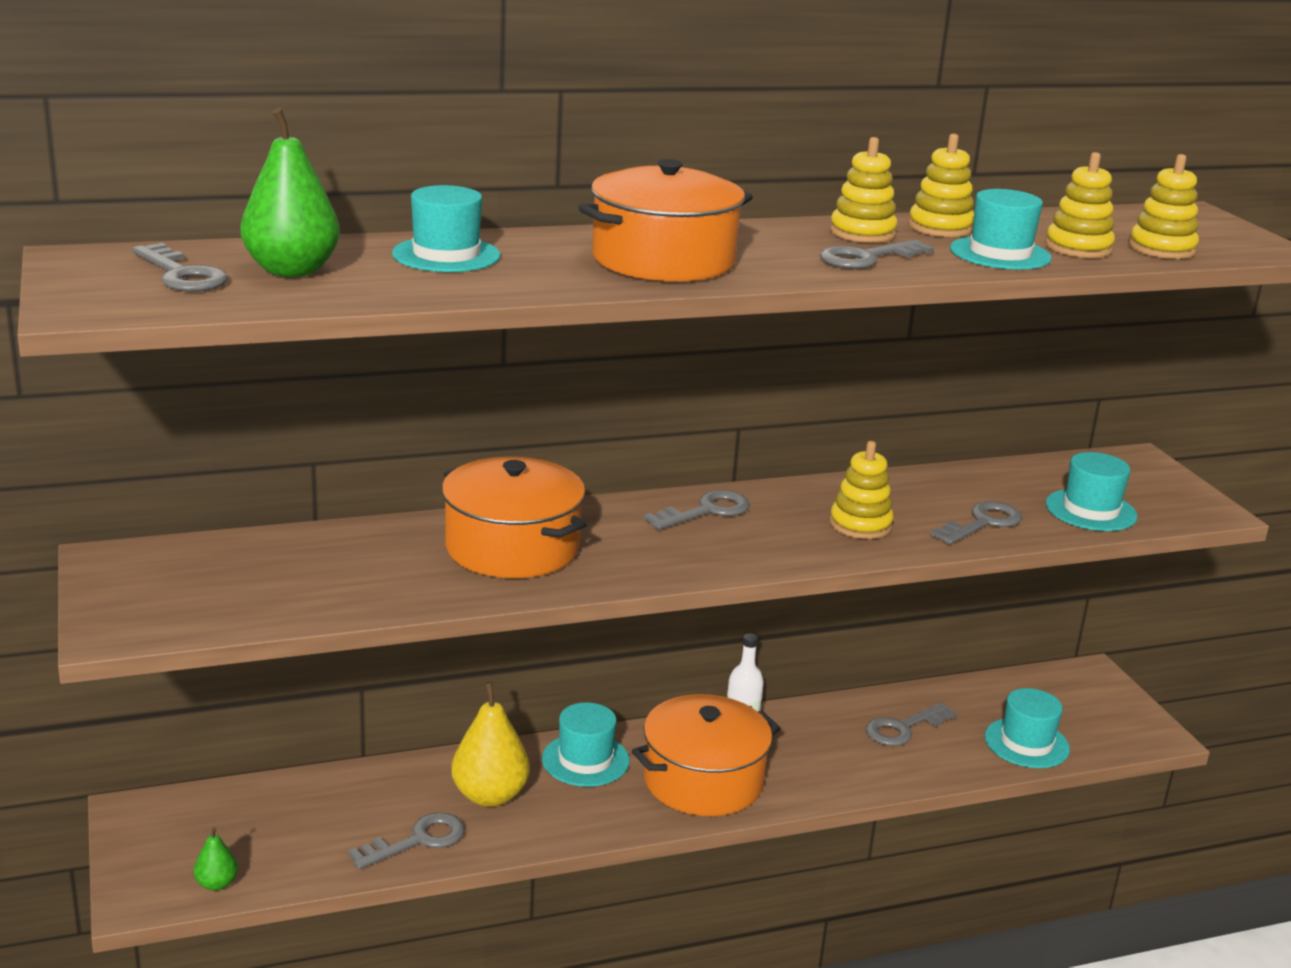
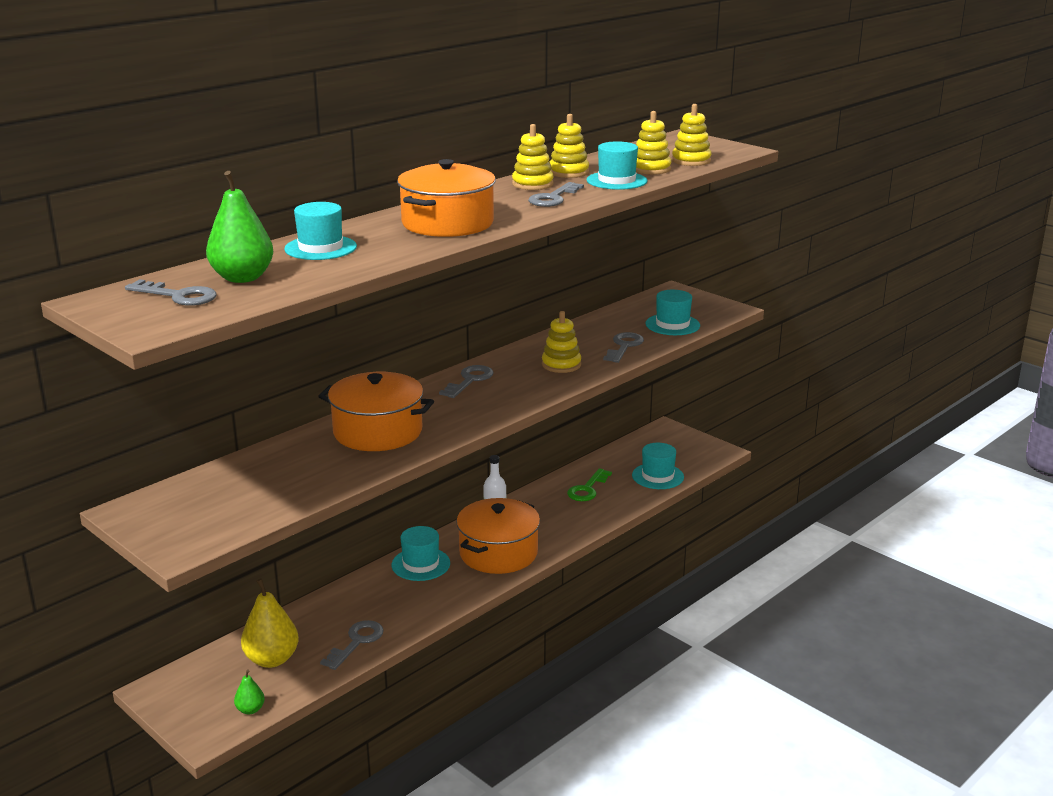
camera: 25 degrees left, 0 degrees up
(490, 795) = (379, 603): yellow pear -> yellow pear (272, 659)
(904, 728) = (587, 489): grey key -> green key

